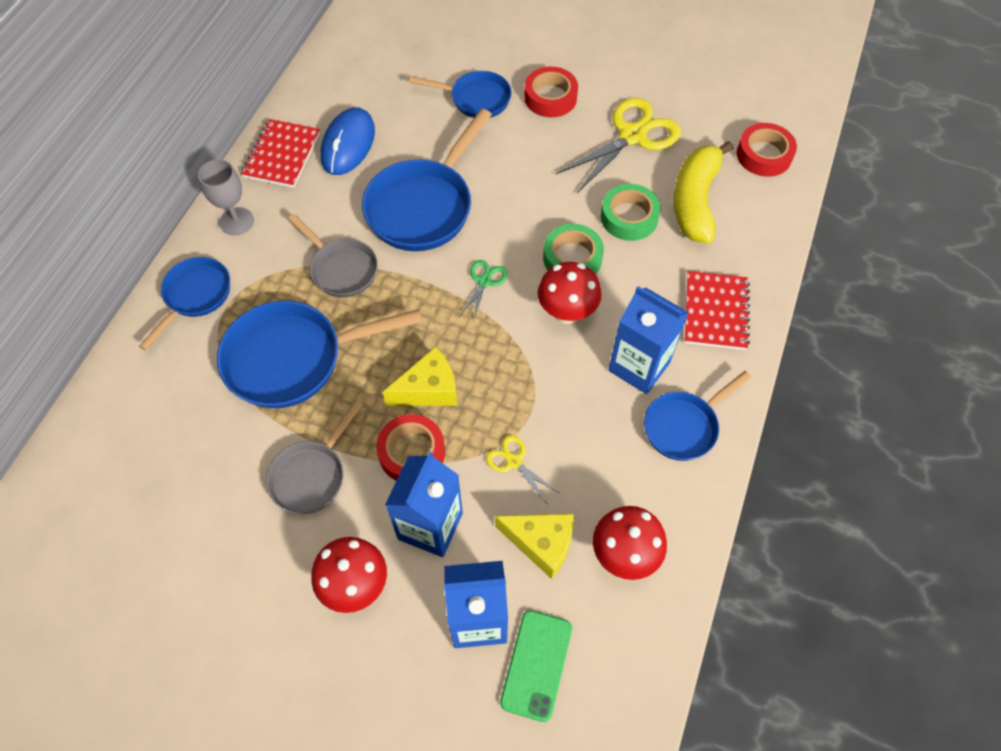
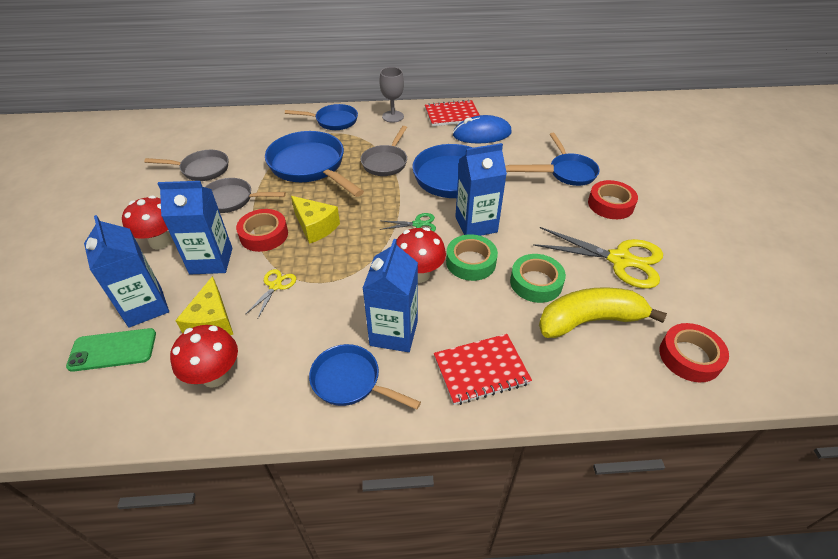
camera: 65 degrees right, 15 degrees down
(207, 503) = (201, 169): none -> grey pan
(516, 227) = (476, 224): none -> blue carton

